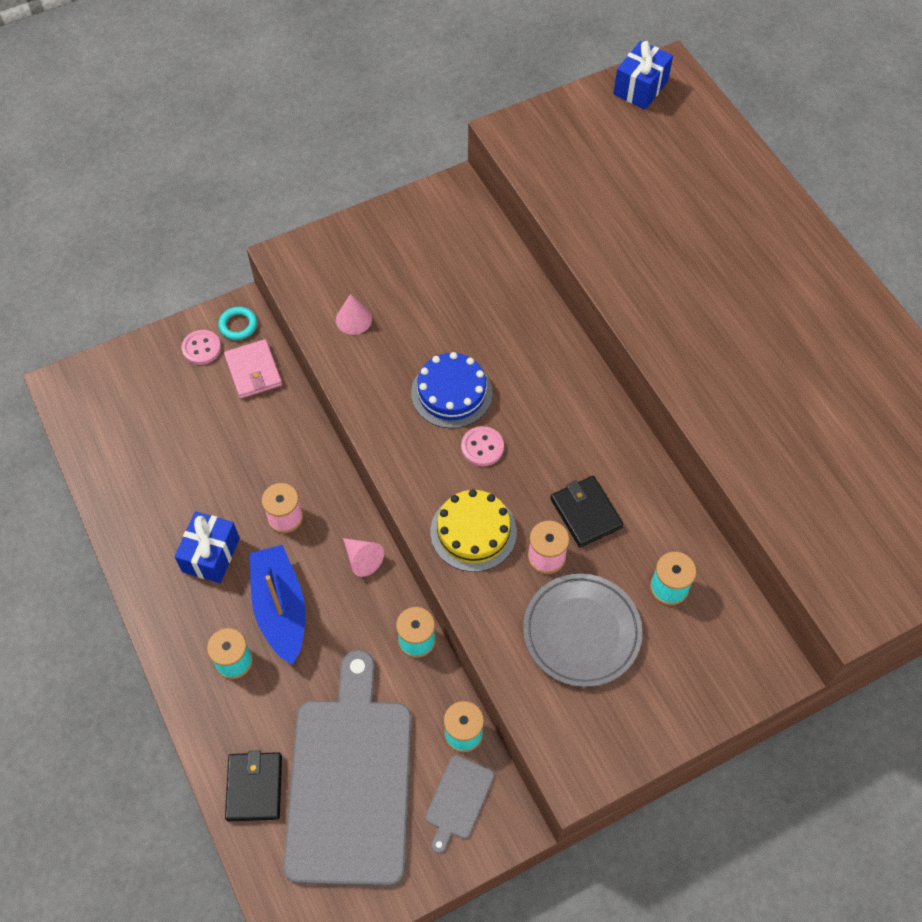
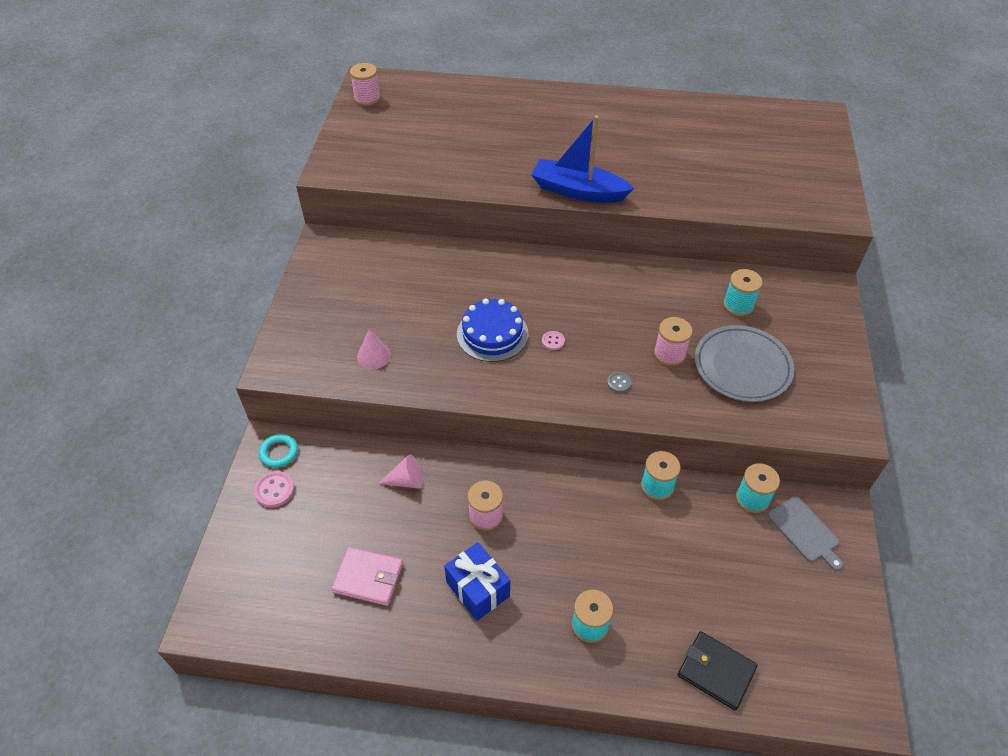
camera: 55 degrees left, 10 degrees down
(253, 371) = (332, 465): pink wallet -> pink wallet (368, 578)
(280, 608) = (565, 563): blue boat -> blue boat (578, 191)
(350, 781) = (750, 596): grey cutting board -> none
(362, 559) = (563, 484): pink cone -> pink cone (406, 481)
(473, 532) = (619, 383): yellow cake -> grey button
(482, 447) = (553, 341): pink button -> pink button, size x0.62
(586, 513) = (650, 315): black wallet -> none
(640, 88) = (367, 98): blue gift -> pink spool

